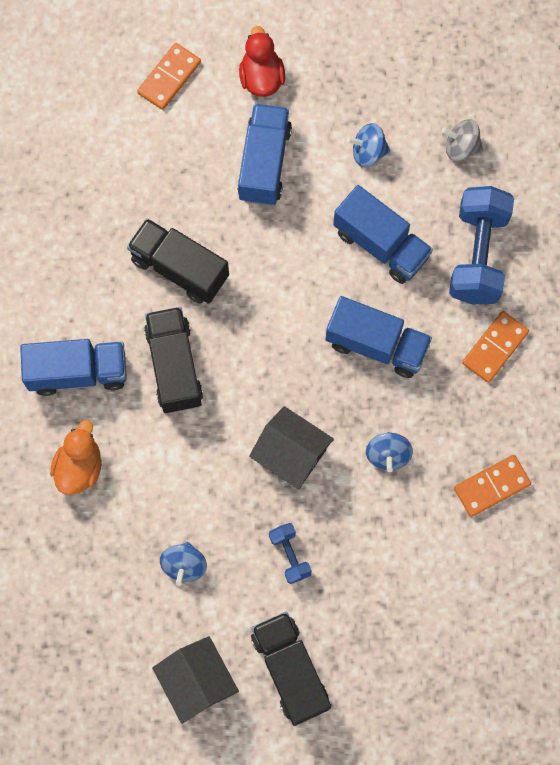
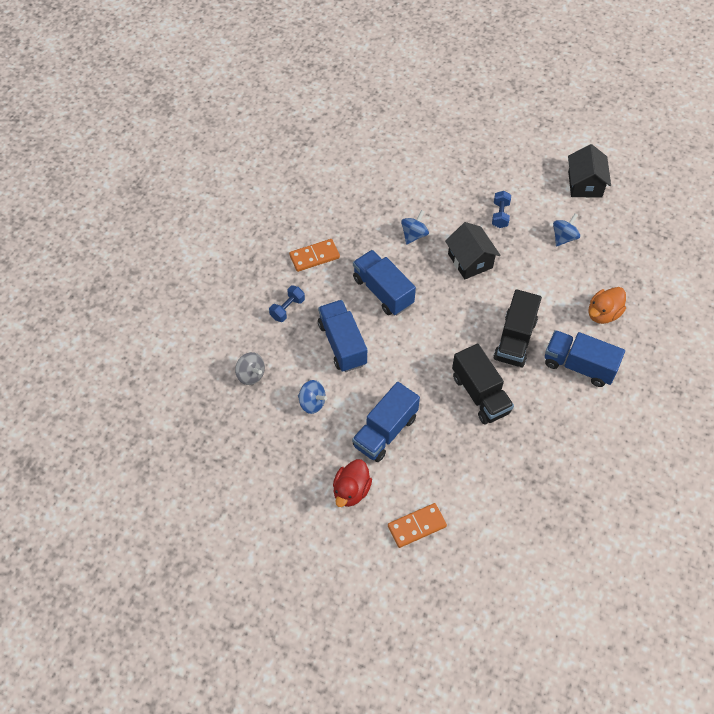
camera: 150 degrees left, 15 degrees down
(290, 670) = (530, 167): black truck -> none
(478, 255) = (287, 309): blue dumbbell -> blue dumbbell, size x0.49
(491, 486) = (366, 194): orange domino -> none

